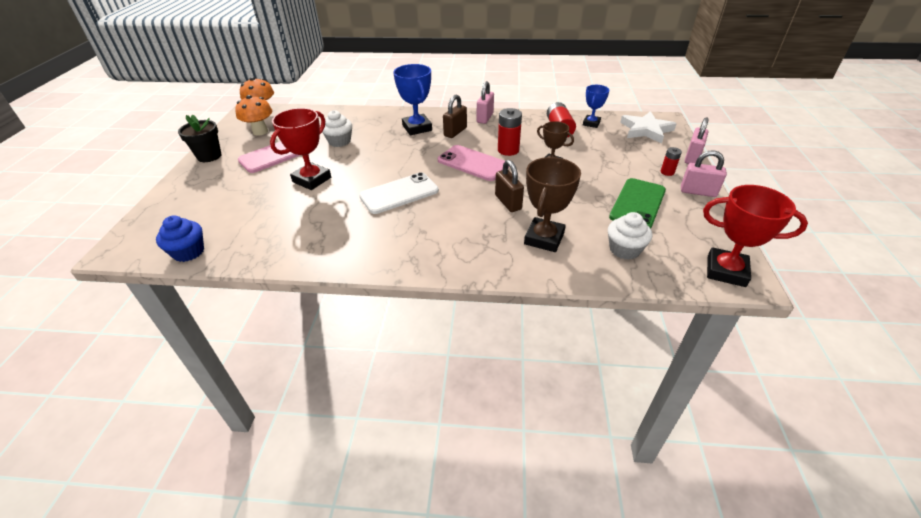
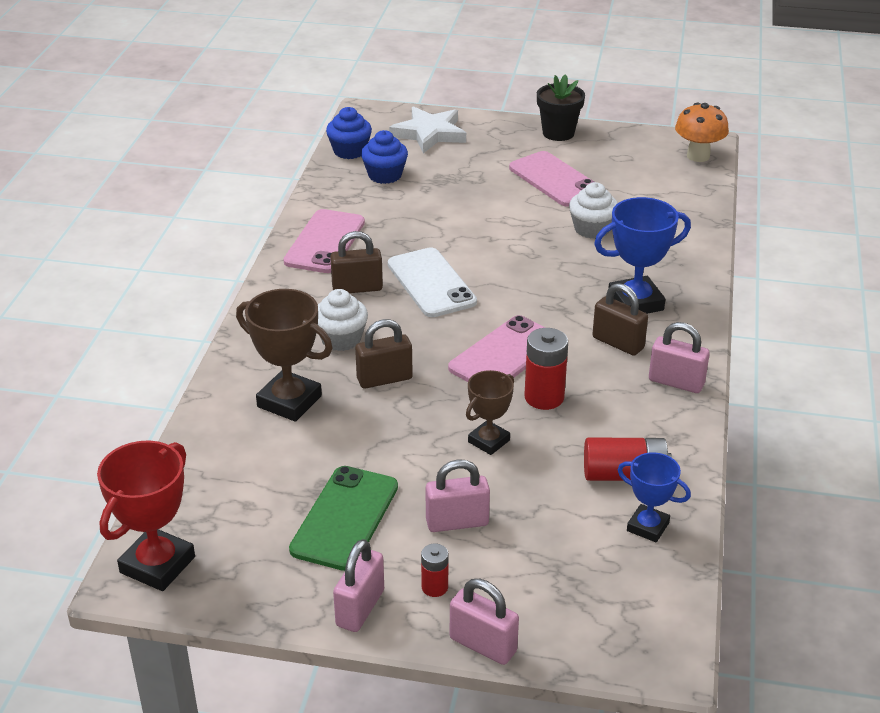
camera: 95 degrees right, 5 degrees down
(241, 228) = (385, 175): none -> blue cupcake
(260, 131) = (629, 161): orange mushroom -> none
(312, 180) = (482, 213): red trophy -> none
(340, 247) = (325, 242): none -> pink phone
(406, 224) = (357, 288): none -> brown padlock
(618, 169) = (457, 522): none -> pink padlock
(624, 249) = (240, 473): white cupcake -> white cupcake (341, 339)
(638, 204) = (344, 518): green phone -> green phone turned 75 degrees clockwise
(646, 130) = (611, 608): white star -> white star (429, 133)

